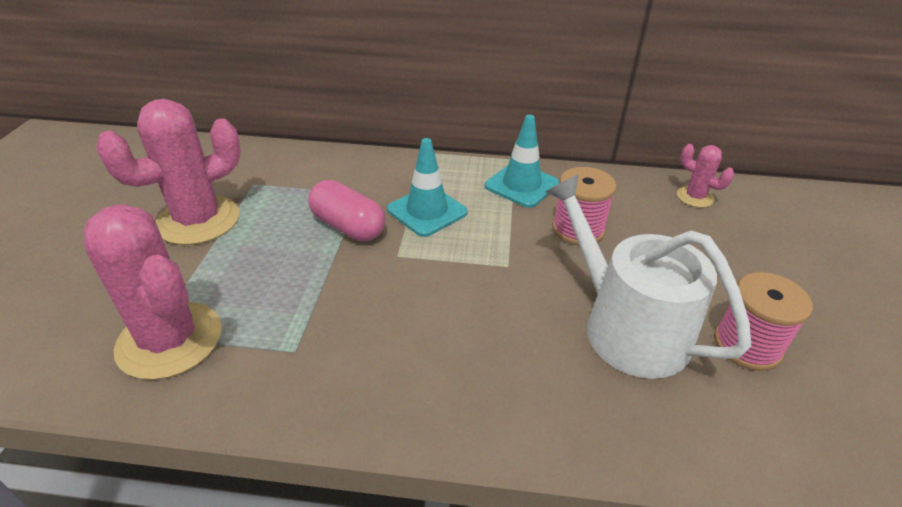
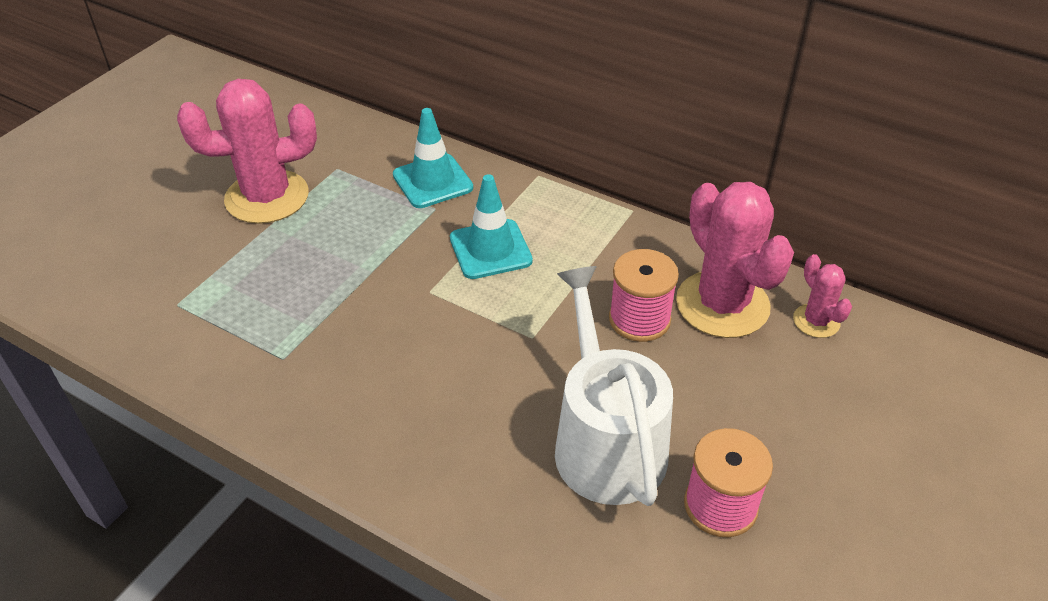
camera: 25 degrees right, 5 degrees up
(170, 340) = (189, 313): pink cactus -> pink cactus (722, 304)
(348, 226) = (400, 244): pink capsule -> none
(521, 185) = (616, 246): turquoise traffic cone -> turquoise traffic cone (432, 181)

